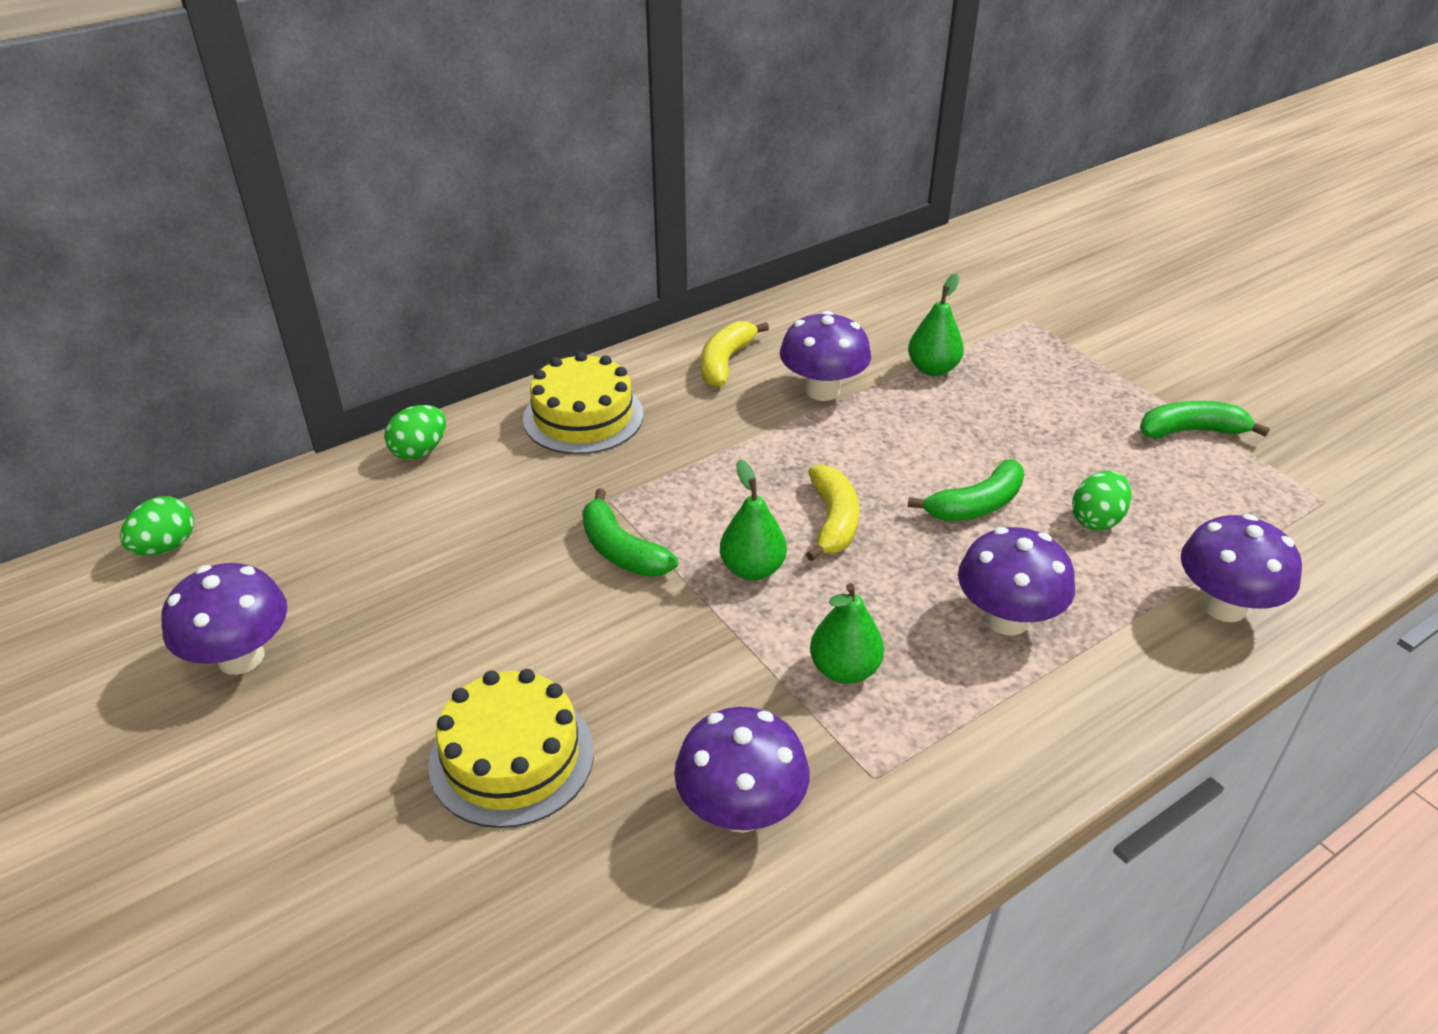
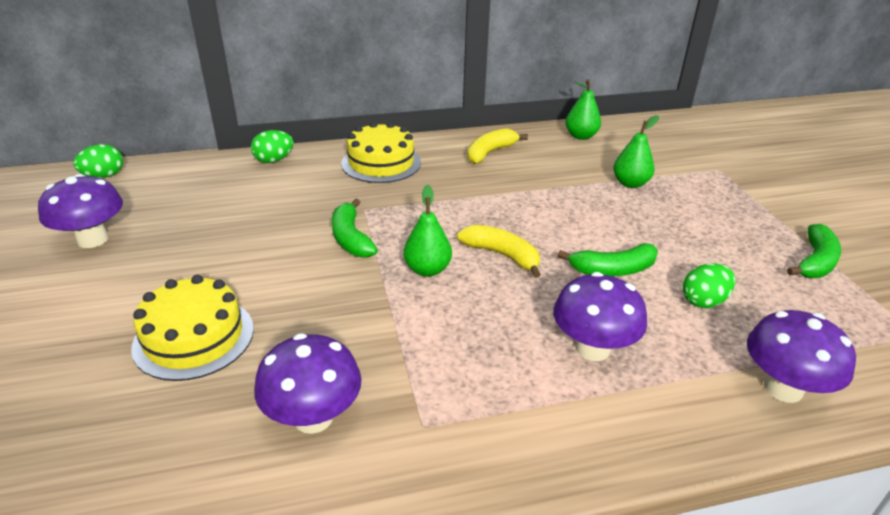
camera: 20 degrees right, 5 degrees down
(822, 390) = (544, 180): purple mushroom -> none
(833, 521) = (502, 255): yellow banana -> yellow banana turned 75 degrees counterclockwise
(844, 670) = (449, 348): green pear -> green pear (581, 136)
(1191, 431) = (815, 262): green banana -> green banana turned 105 degrees clockwise

